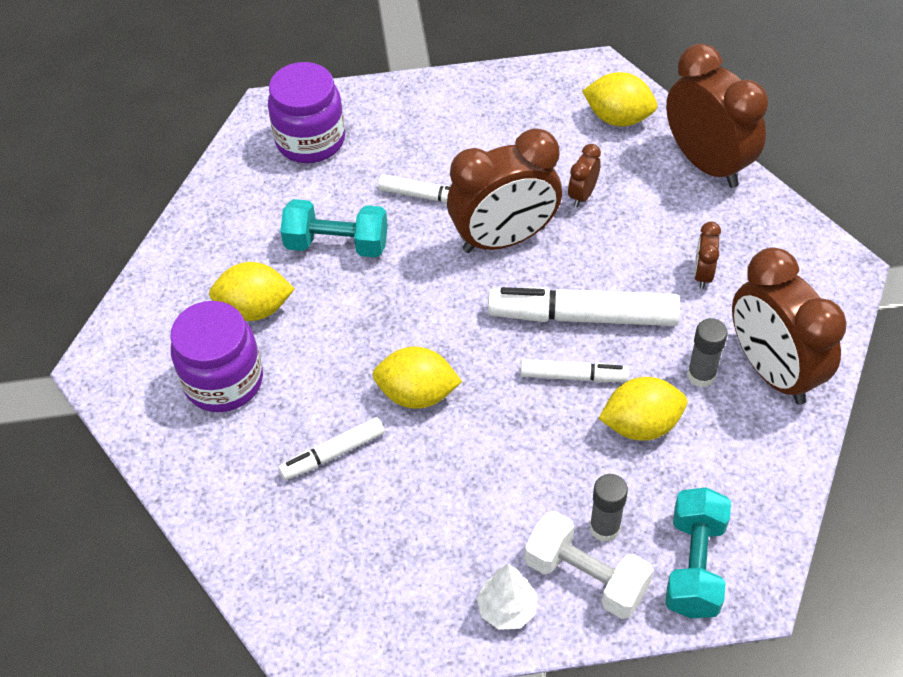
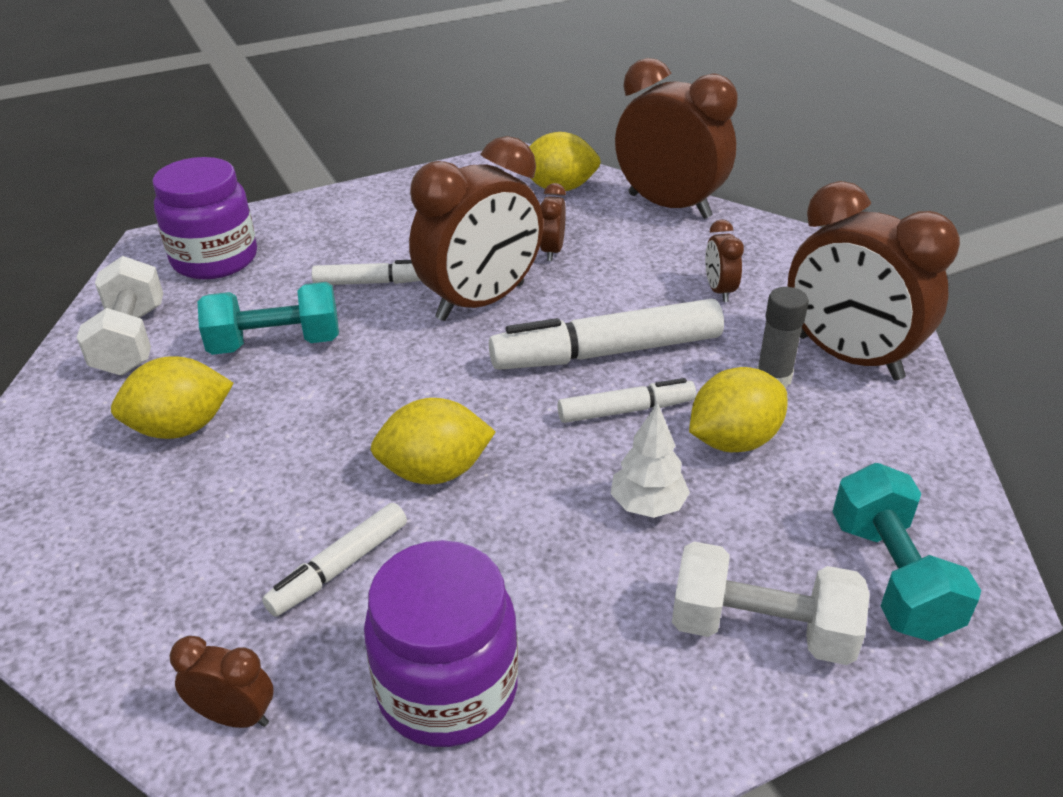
camera: 20 degrees left, 15 degrees down
(223, 381) = (152, 517): purple jar -> purple jar (447, 689)
(234, 214) = (131, 340): none -> white dumbbell
(247, 539) = (235, 716): none -> brown clock
(507, 609) = (674, 703): white tree -> white tree (647, 505)
(604, 528) = (752, 563): grey glue stick -> none

